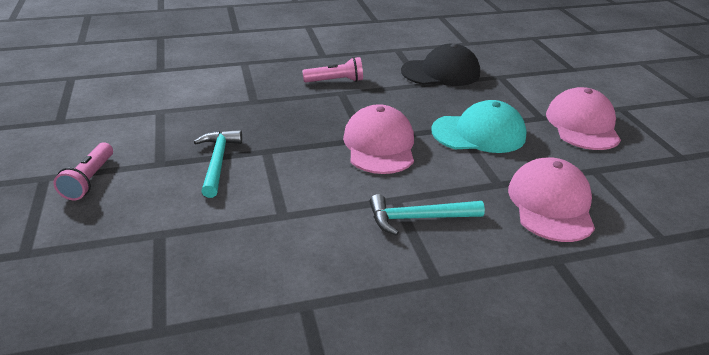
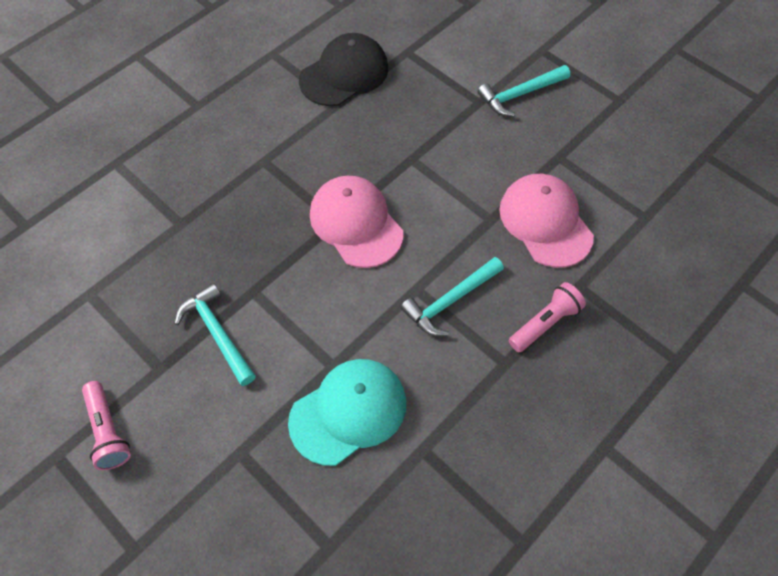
camera: 30 degrees left, 25 degrees up
(335, 81) = (243, 144): pink flashlight -> pink flashlight (545, 323)
(479, 133) = (436, 156): turquoise cap -> turquoise cap (348, 412)
(582, 125) = (520, 94): pink cap -> turquoise hammer

